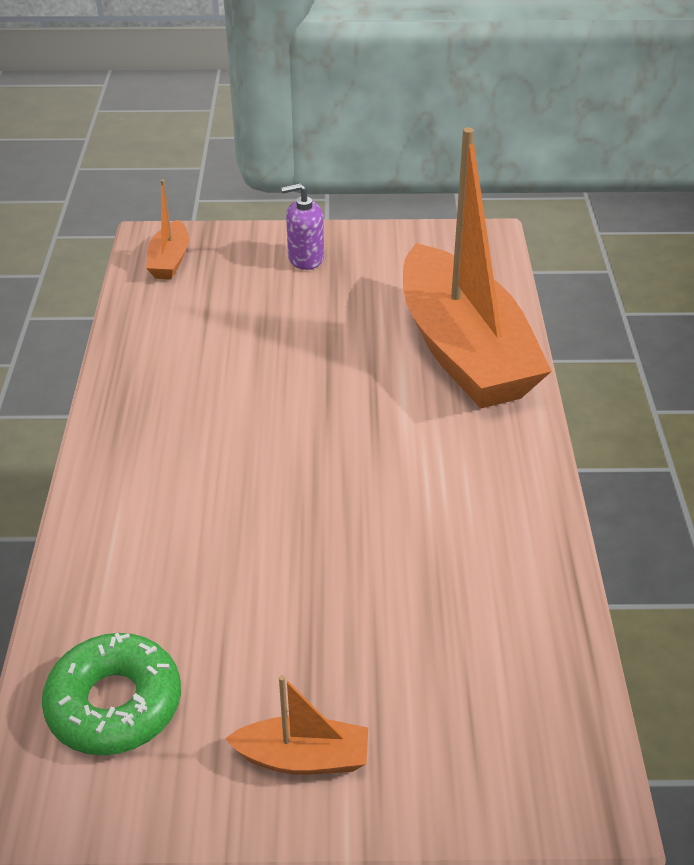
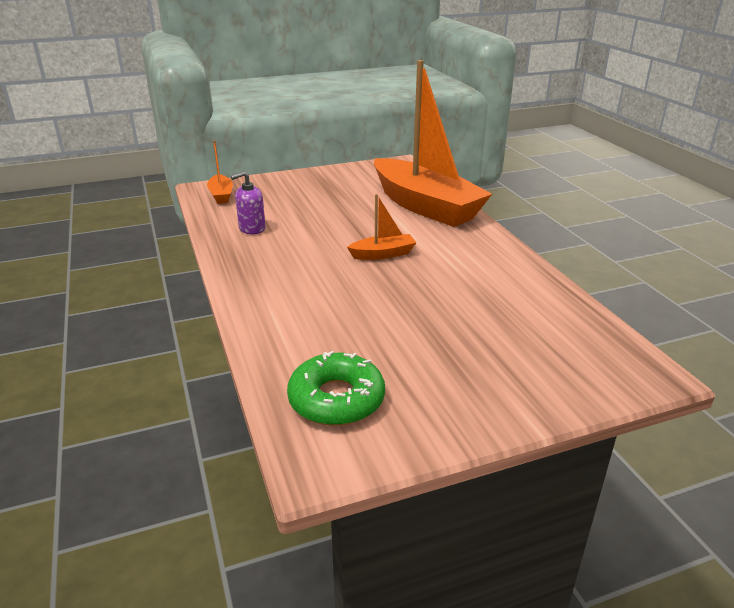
camera: 20 degrees left, 10 degrees down
(303, 758) = (478, 396): orange boat -> orange boat (383, 254)
(305, 258) = (304, 183): purple soap dispenser -> purple soap dispenser (252, 228)

